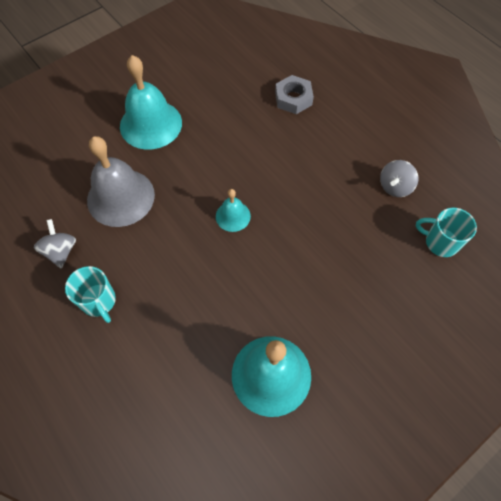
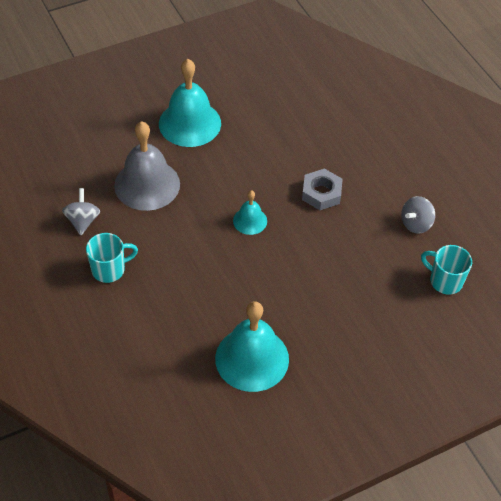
camera: 10 degrees right, 10 degrees down
(99, 301) = (109, 269): turquoise mug -> turquoise mug turned 90 degrees counterclockwise
(293, 98) = (338, 124): grey nut -> grey nut (321, 193)

